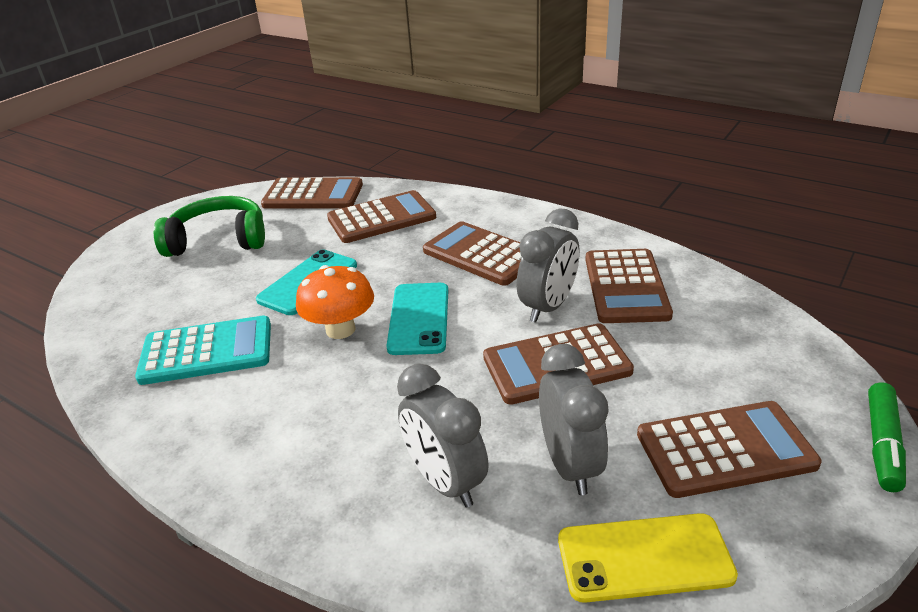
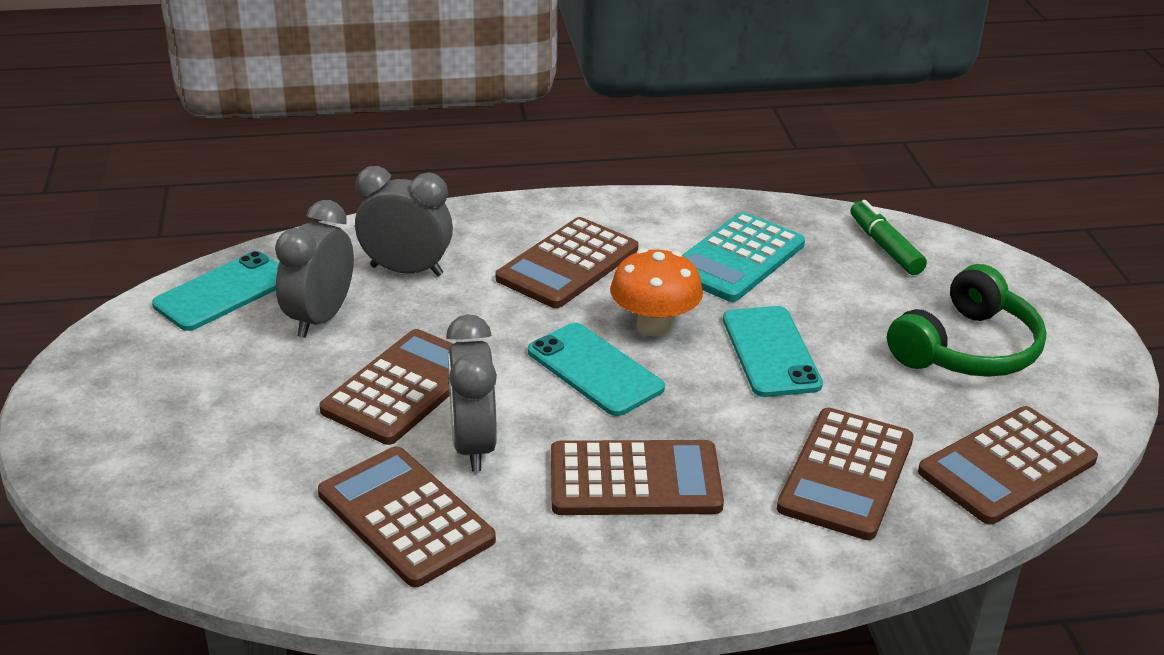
camera: 135 degrees right, 0 degrees up
(569, 465) = (320, 318): grey clock -> grey clock turned 75 degrees clockwise
(644, 557) = (224, 292): yellow phone -> turquoise phone
(725, 449) = (194, 383): brown calculator -> brown calculator (568, 264)
(882, 444) = (46, 449): green marker -> green marker (885, 247)

